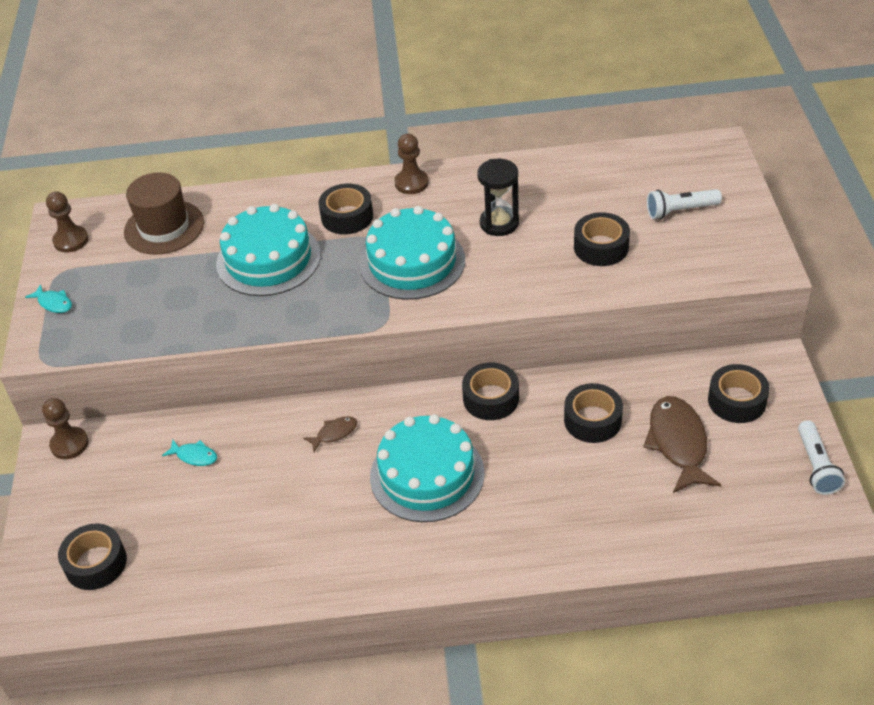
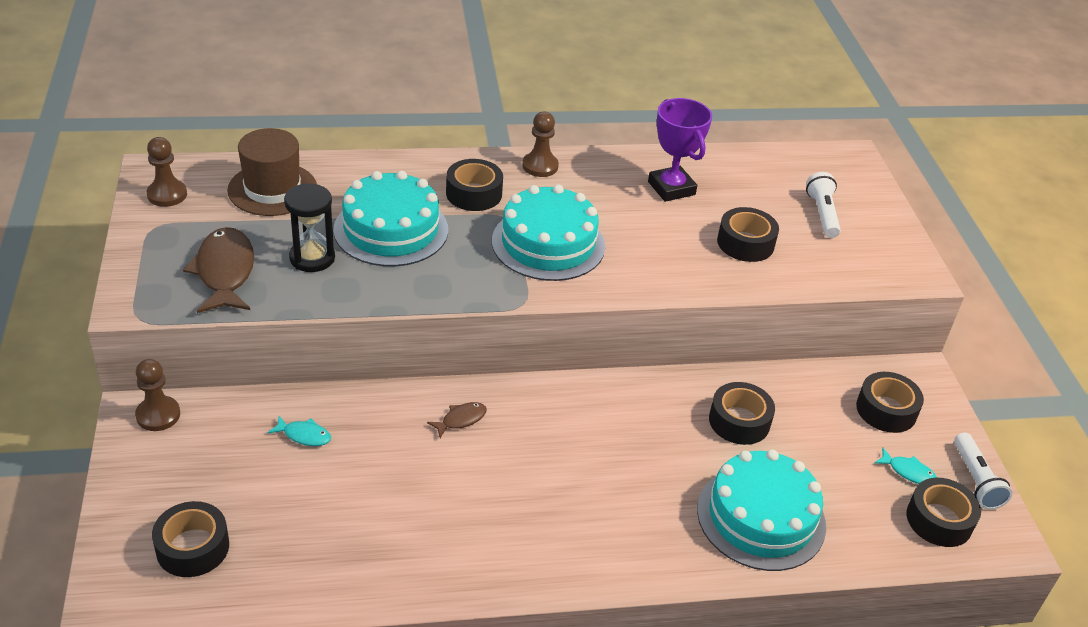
camera: 10 degrees left, 5 degrees down
(54, 303) = (149, 258): turquoise fish -> turquoise fish (908, 472)
(427, 474) = (566, 468): turquoise cake -> turquoise cake (761, 517)
(491, 398) = (629, 393): black tape -> black tape (939, 520)
(499, 223) = (636, 212): black hourglass -> black hourglass (312, 258)
(535, 195) = (671, 188): none -> purple trophy
(678, 443) = (831, 450): brown fish -> brown fish (224, 272)
(680, 211) = (822, 214): white flashlight -> white flashlight turned 105 degrees clockwise

